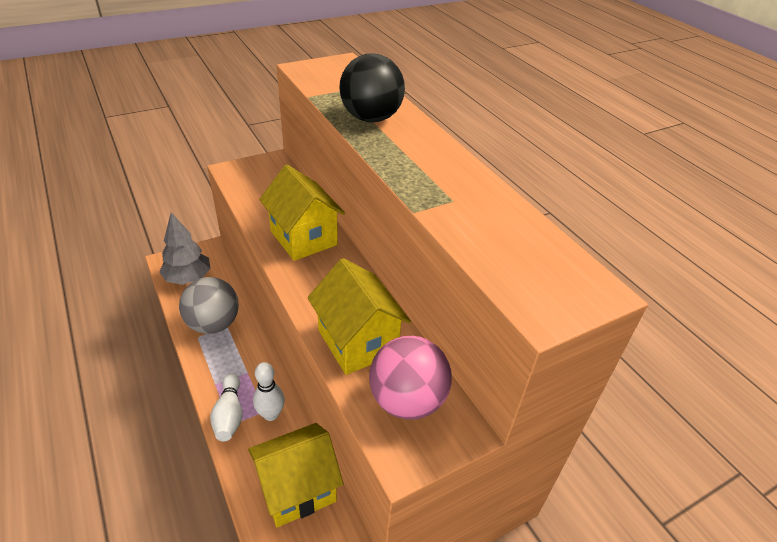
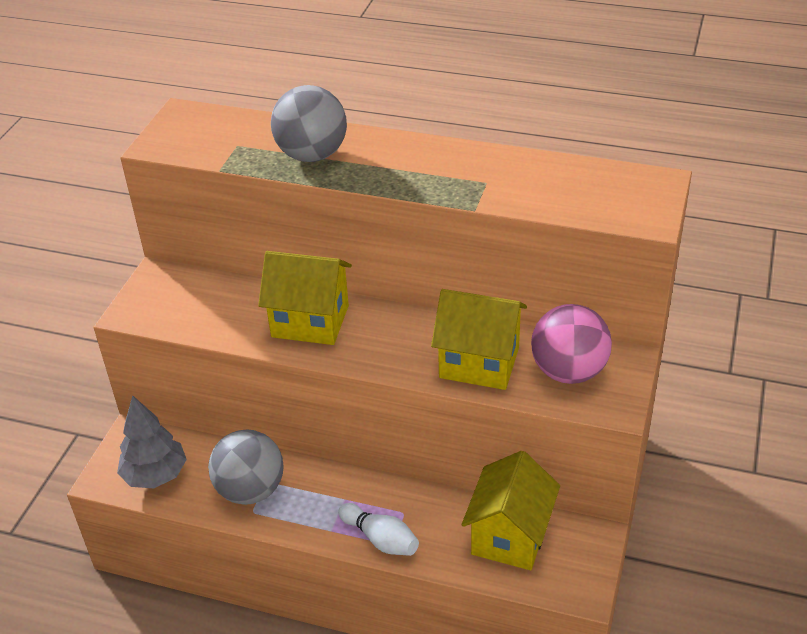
camera: 40 degrees left, 0 degrees up
(271, 414) = (414, 509): white bowling pin -> none
(371, 118) = (312, 155): black ball -> grey ball

